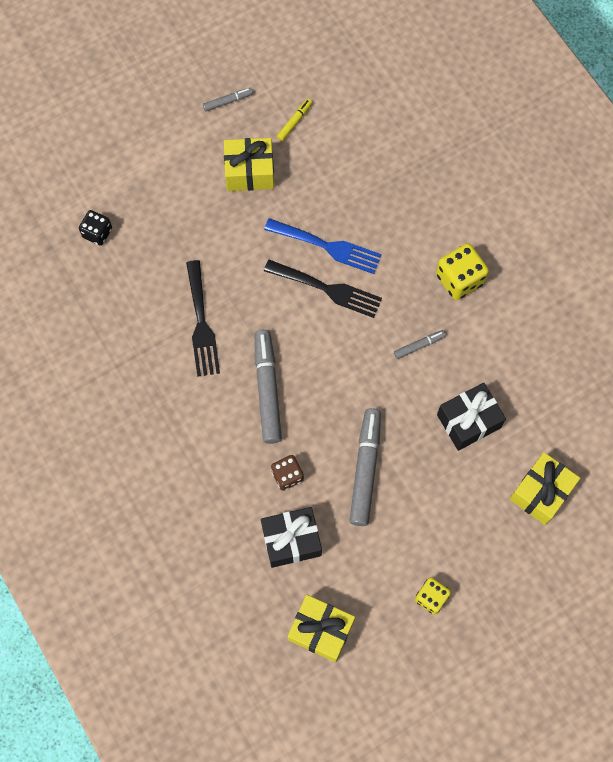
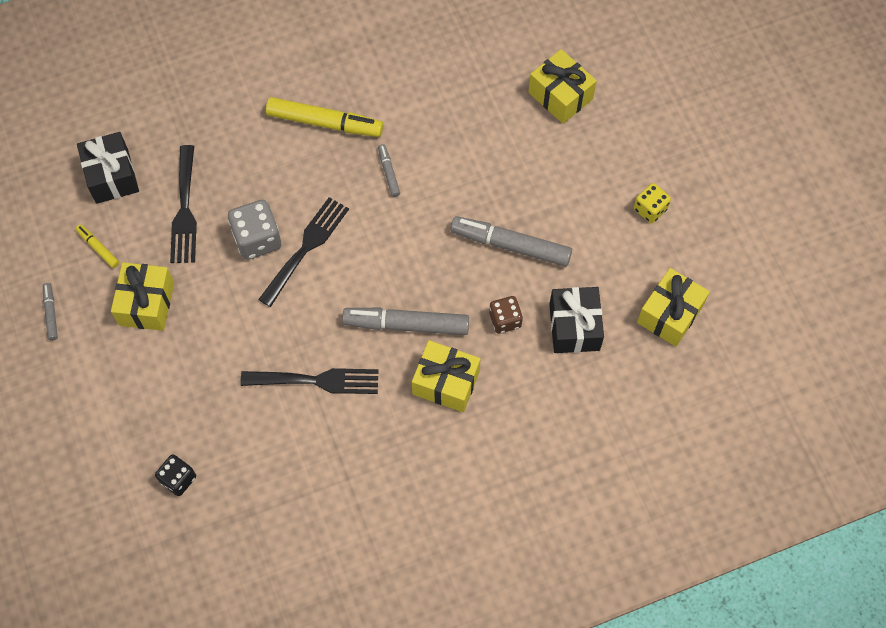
camera: 80 degrees left, 5 degrees down
(217, 433) = (446, 382): none -> yellow gift
(328, 246) = (257, 239): blue fork -> grey dice
(344, 181) = (185, 210): none -> black fork
(459, 279) = (325, 123): yellow dice -> yellow marker
(468, 421) = (477, 143): black gift -> black gift (112, 176)

